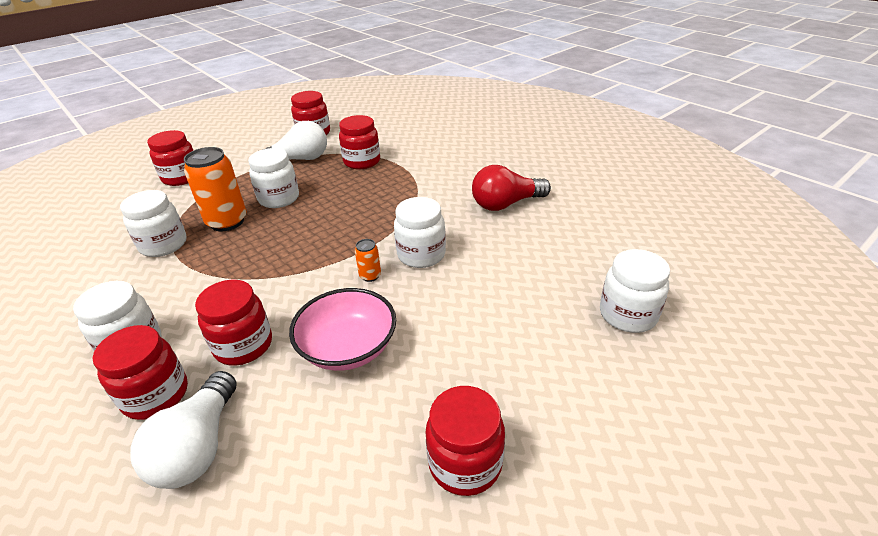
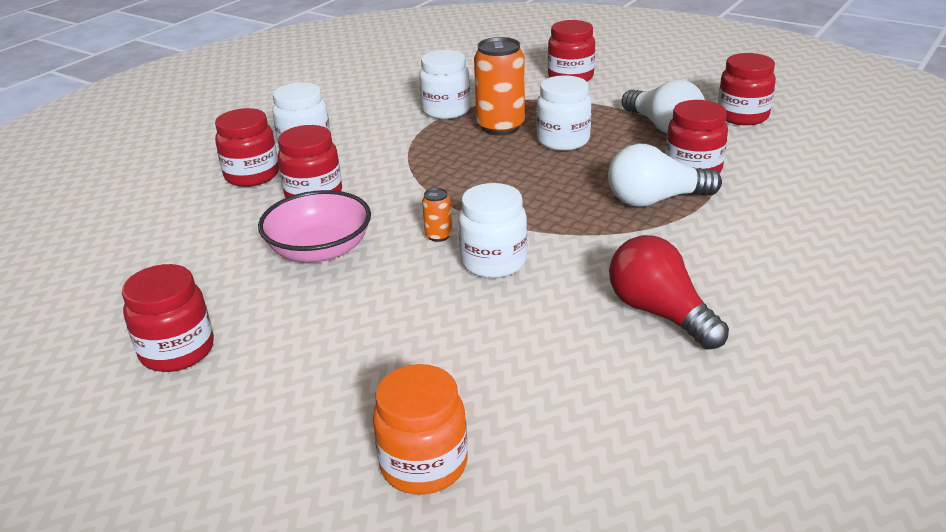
camera: 75 degrees right, 5 degrees down
(199, 446) = (201, 210): white light bulb -> white light bulb (655, 200)
(628, 315) = (424, 464): white jar -> orange jar

